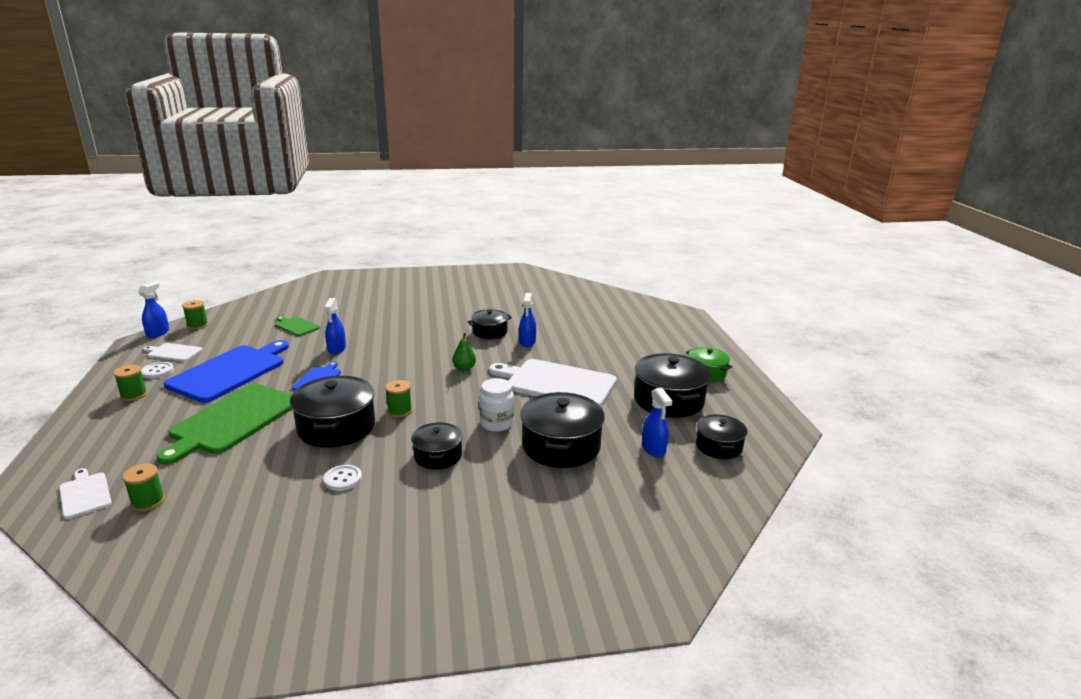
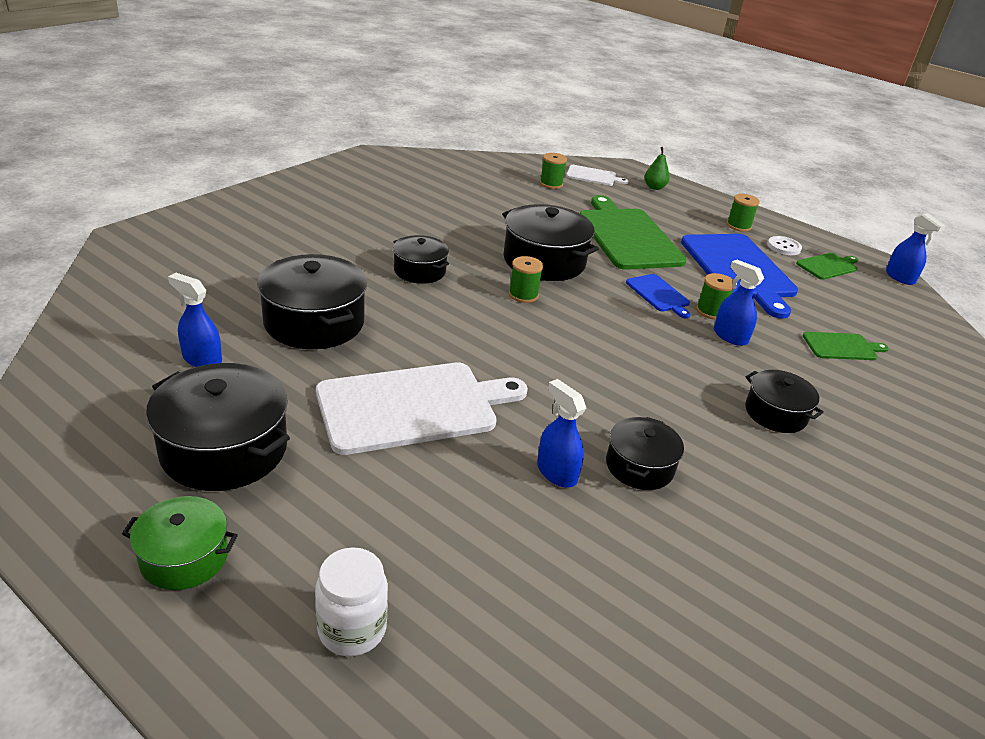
camera: 135 degrees right, 10 degrees up
(173, 352) = (828, 266): white cutting board -> green cutting board
(197, 325) = (906, 301): green spool -> green spool (710, 311)
(343, 479) = (462, 231): white button -> none
(464, 368) = (555, 376): green pear -> green pear (654, 187)
(496, 423) = (411, 320): white jar -> white jar (352, 629)
(718, 446) = (112, 396): black pot -> black pot (775, 413)

